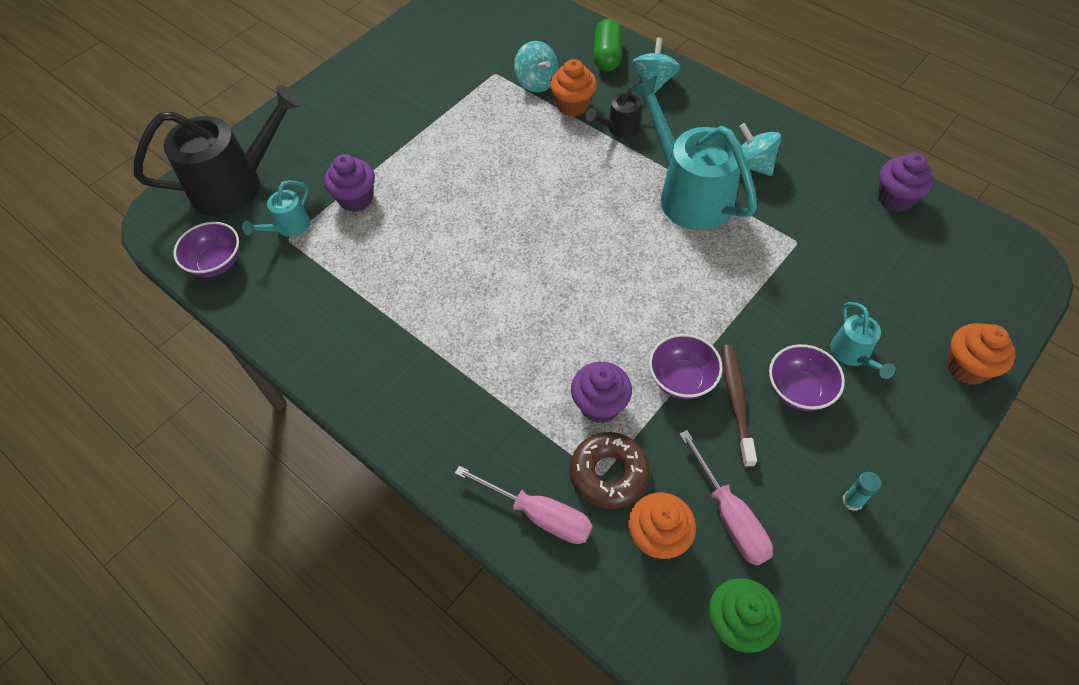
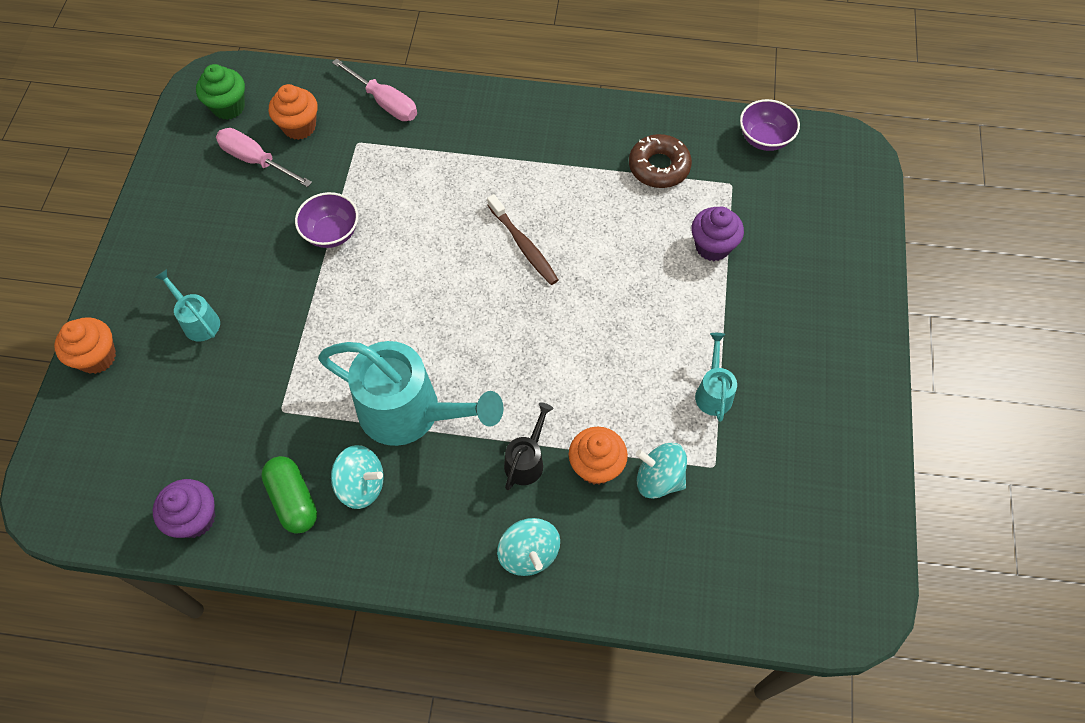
camera: 145 degrees right, 5 degrees up
(237, 184) = (828, 207): black watering can -> none
(288, 227) = (742, 193): turquoise watering can -> turquoise watering can (713, 391)
(539, 515) = (385, 102): pink screwdriver -> pink screwdriver turned 135 degrees counterclockwise
(600, 405) = (384, 185): purple cupcake -> none
(607, 56) = (608, 568): green capsule -> green capsule (293, 500)
(609, 474) = (352, 146): brown donut -> brown donut (659, 167)
(736, 402) = (281, 236): brown toothbrush -> brown toothbrush (523, 245)
(798, 390) = (235, 269): purple bowl -> none
(852, 501) = (171, 209): turquoise glue stick -> none

